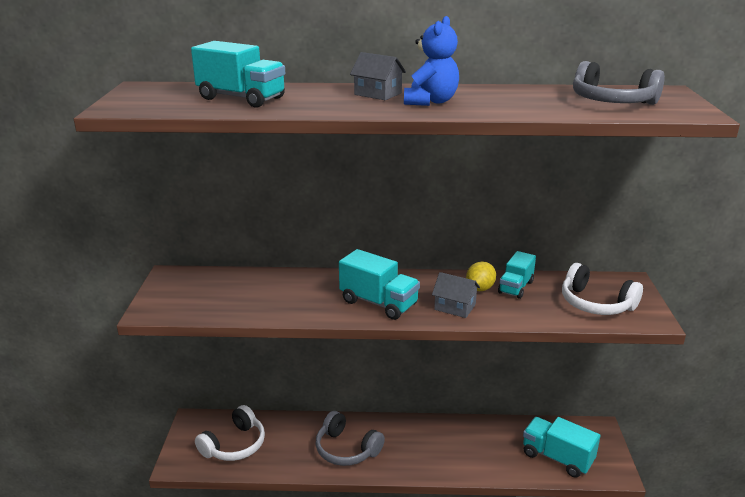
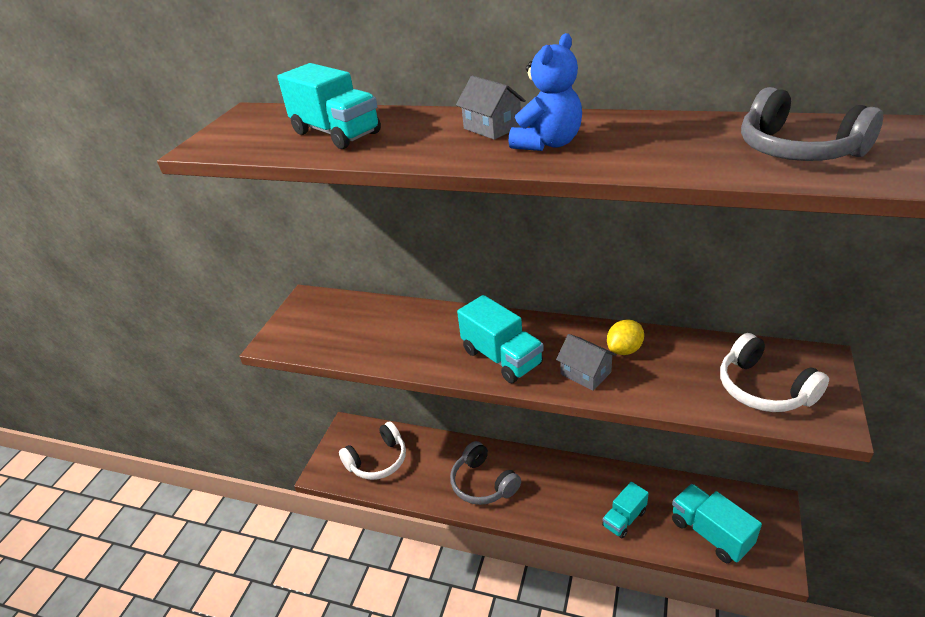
camera: 20 degrees right, 10 degrees up
(515, 287) = (668, 352): turquoise truck -> turquoise truck (624, 519)

